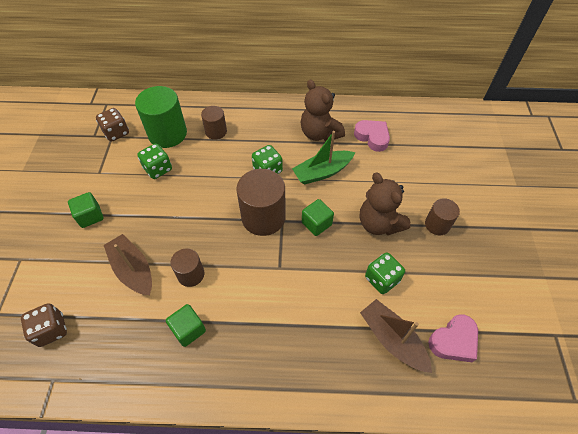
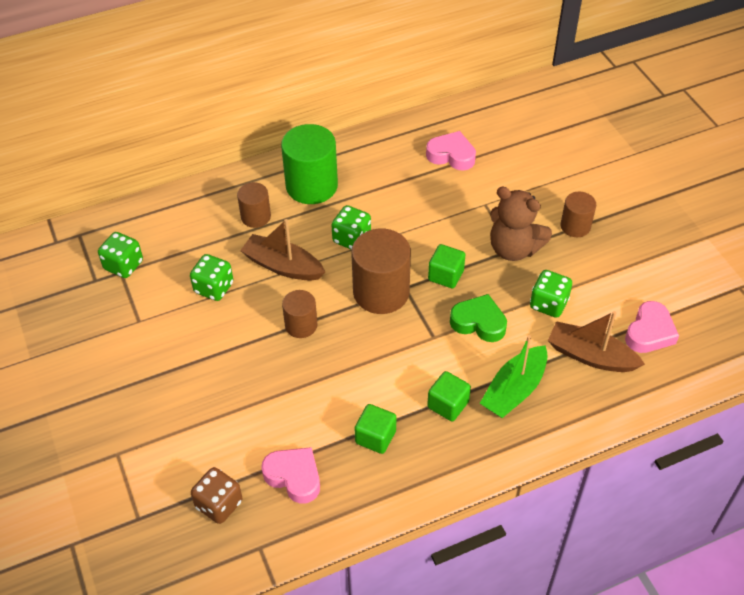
camera: 25 degrees left, 5 degrees down
(90, 216) = (169, 373): green cube -> green cube (448, 404)
(113, 334) = (294, 477): none -> pink heart
(116, 133) = (124, 265): brown dice -> green dice
(133, 270) = (268, 407): brown boat -> brown boat (283, 266)
(167, 134) = (194, 242): green cylinder -> green cylinder (311, 186)
(191, 274) = (339, 384): brown cylinder -> brown cylinder (301, 325)
(319, 133) = (386, 173): brown teddy bear -> none
(319, 271) = (479, 322): none -> green heart
(322, 172) = (417, 217): green boat -> green boat (514, 390)

